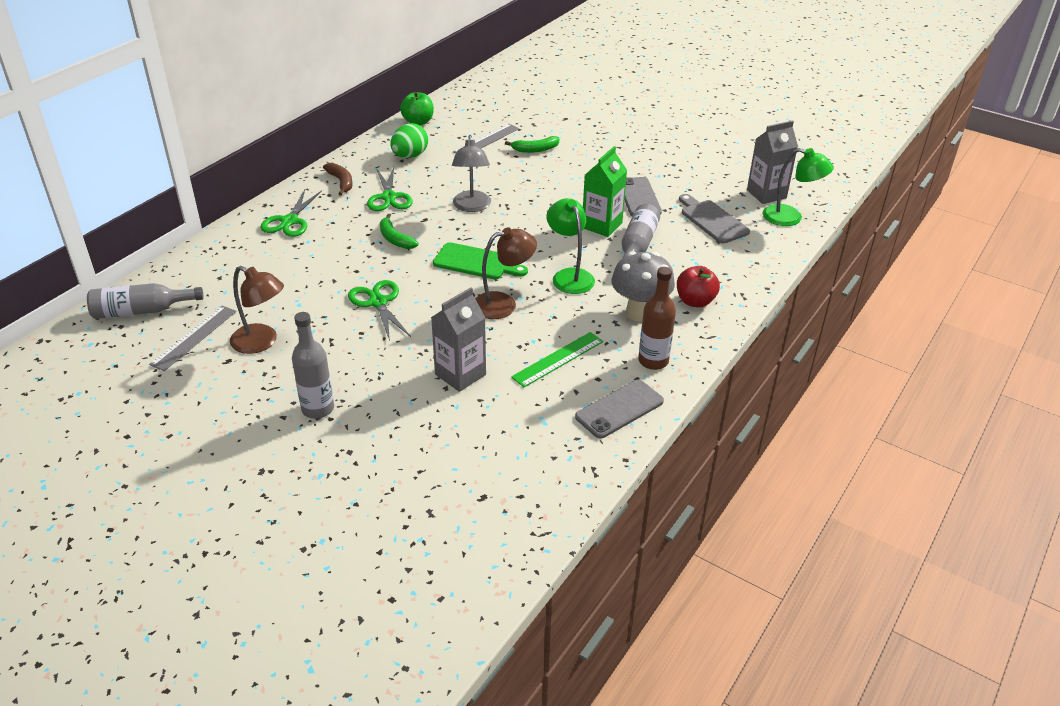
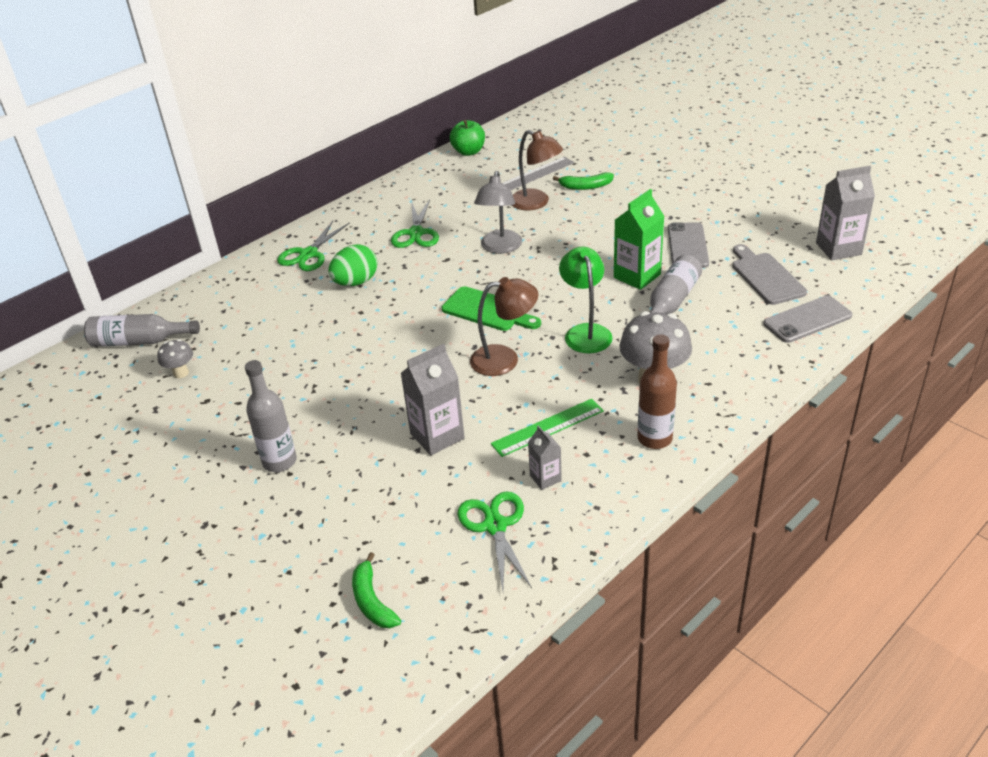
camera: 15 degrees right, 0 degrees up
(194, 337) = (181, 373): grey ruler -> grey mushroom
(261, 342) = (244, 384): brown lamp -> brown lamp (536, 203)
(341, 182) = (372, 214): brown banana -> none
(378, 302) = (373, 348): green scissors -> green scissors (495, 526)
(395, 239) = (410, 279): green banana -> green banana (372, 601)
(410, 156) = (450, 189): green egg -> green egg (356, 282)
(567, 402) = (545, 478): none -> grey carton
(619, 409) = (601, 492): grey phone -> grey phone (807, 320)
(695, 301) = (721, 371): red apple -> none
(790, 218) = (861, 278): green lamp -> none

